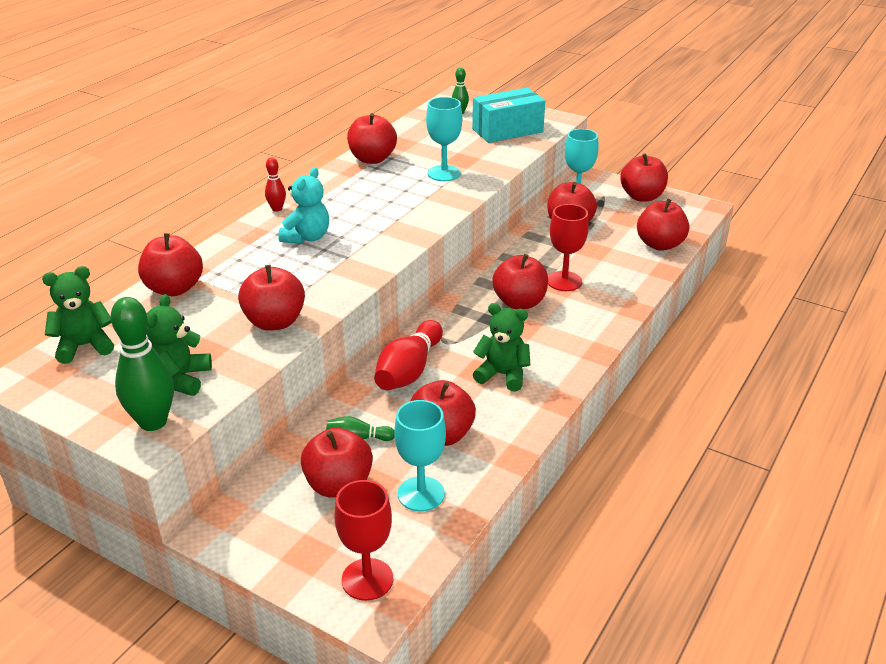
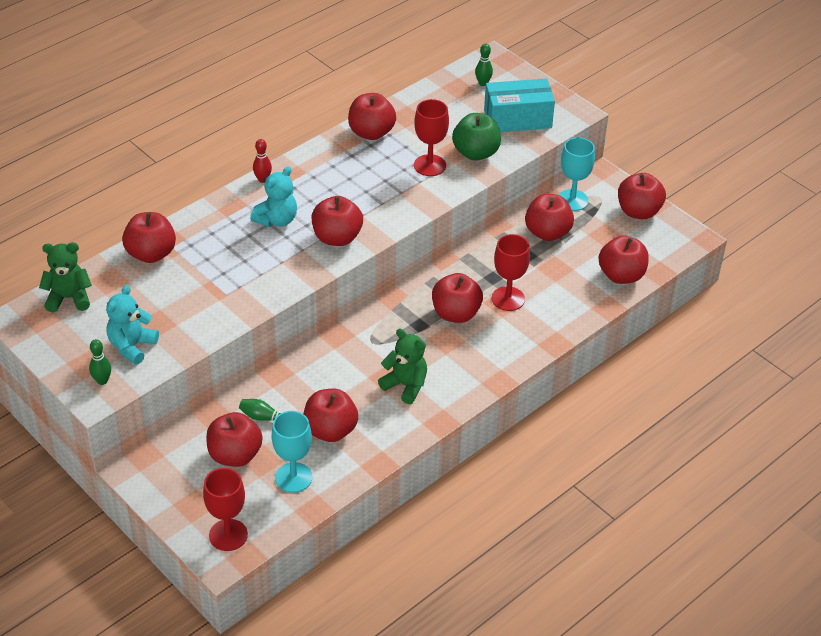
camera: 15 degrees right, 10 degrees up
(153, 422) = (102, 381): green bowling pin -> green bowling pin, size x0.52
(180, 379) = (132, 346): green teddy bear -> turquoise teddy bear
(274, 322) = (219, 307): red apple -> red apple (337, 238)
(409, 371) = (330, 363): red bowling pin -> none
(444, 173) = (430, 165): turquoise goblet -> red goblet
(483, 158) = (476, 153): none -> green apple

